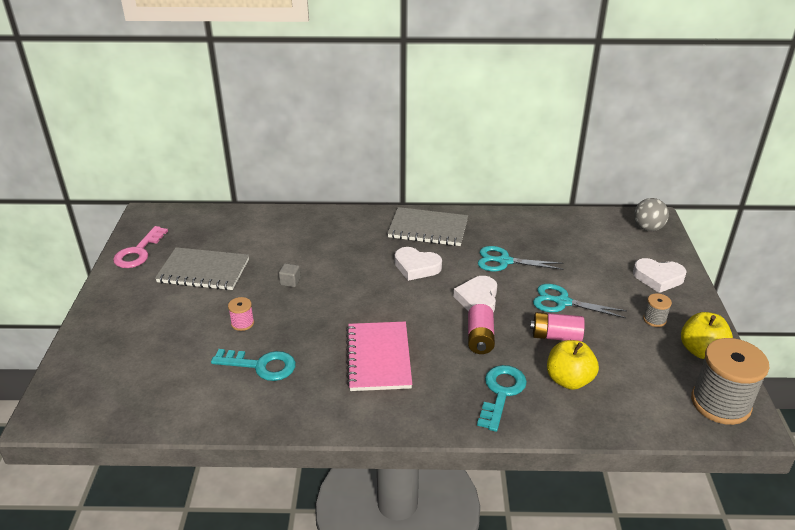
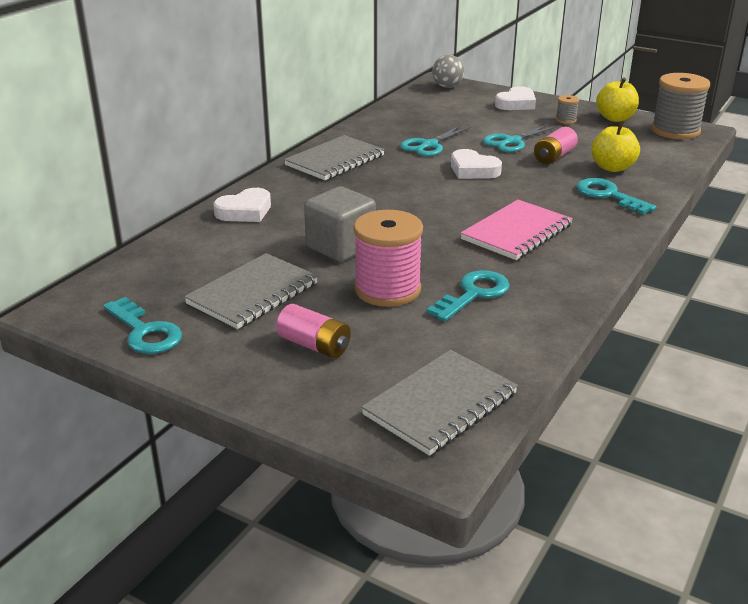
camera: 60 degrees left, 5 degrees down
(107, 395) = (440, 404): none -> grey notebook
(138, 252) = (145, 332): pink key -> turquoise key
(242, 323) = (387, 289): pink spool -> pink spool, size x2.23
(290, 282) = (340, 247): grey cube -> grey cube, size x2.42
(379, 358) = (516, 232): pink notebook -> pink notebook turned 75 degrees counterclockwise
(416, 267) = (392, 181): white heart -> white heart (245, 211)
(480, 338) = (529, 184): pink battery -> pink battery (314, 345)

